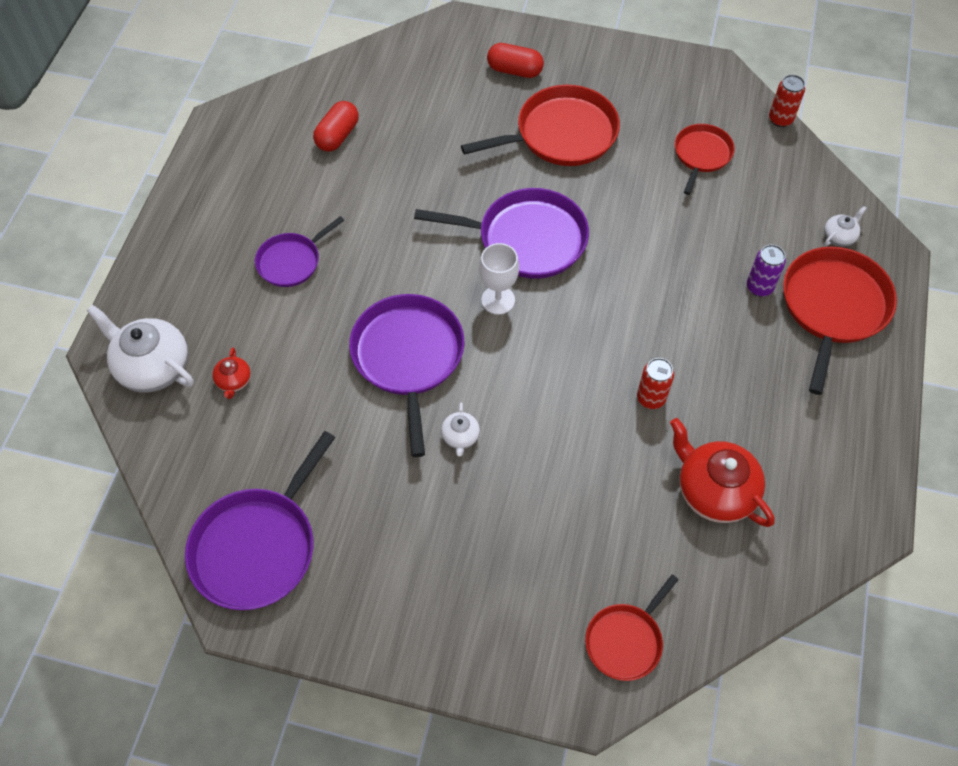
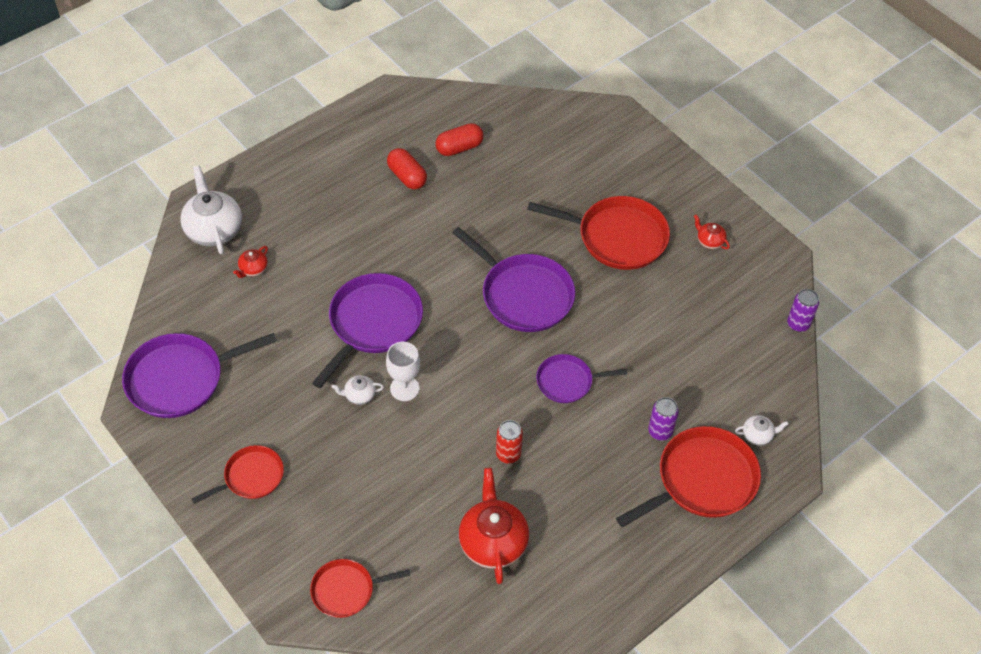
camera: 35 degrees right, 5 degrees down
(291, 261) = (355, 214): purple pan -> purple pan (567, 381)
(460, 437) = (359, 395): white teapot -> white teapot turned 45 degrees clockwise
(498, 300) = (465, 323): white goblet -> white goblet (404, 388)
(514, 71) = (626, 172): red capsule -> red capsule (407, 177)
(643, 91) = (709, 241): none -> red teapot
(701, 155) = (709, 313): red pan -> red pan (251, 477)
(780, 119) = (798, 324): red can -> purple can

